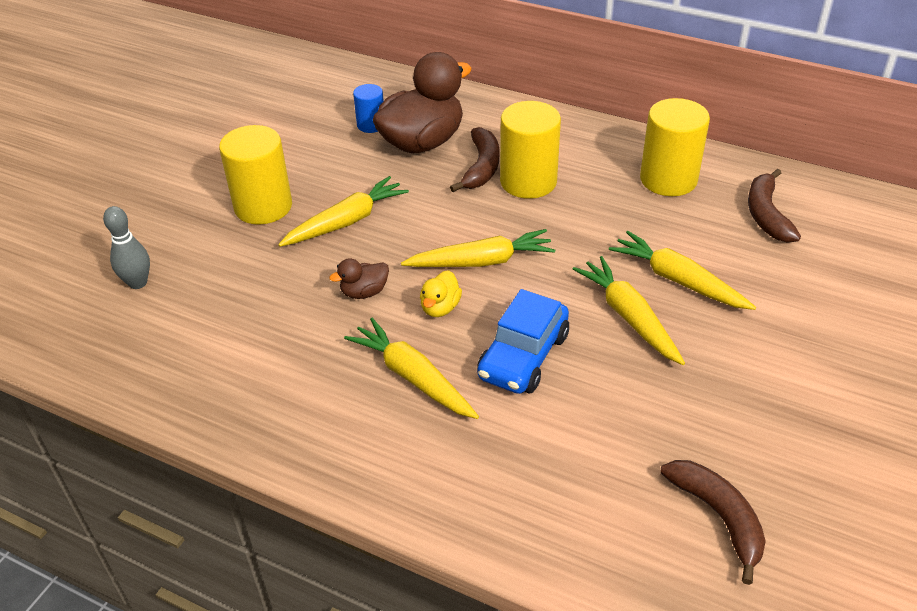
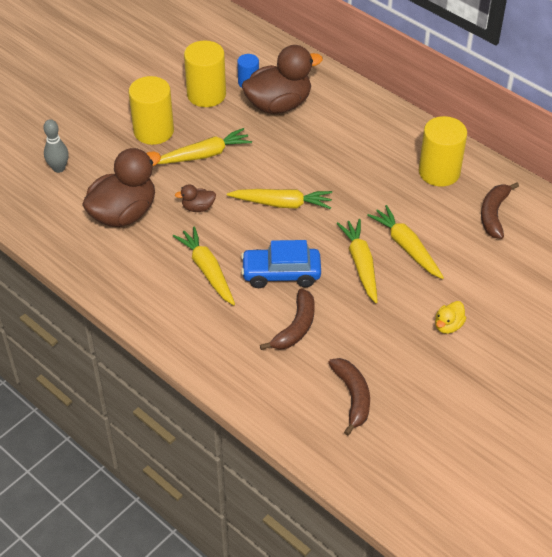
camera: 15 degrees right, 5 degrees up
(256, 324) = (124, 214): none -> brown duck
(440, 308) = (242, 229): yellow duck -> yellow duck (448, 326)
(481, 167) = (312, 133): brown banana -> brown banana (296, 327)
(523, 356) = (281, 274): blue car -> blue car turned 45 degrees clockwise
(528, 181) = (339, 152): yellow cylinder -> yellow cylinder (206, 95)

